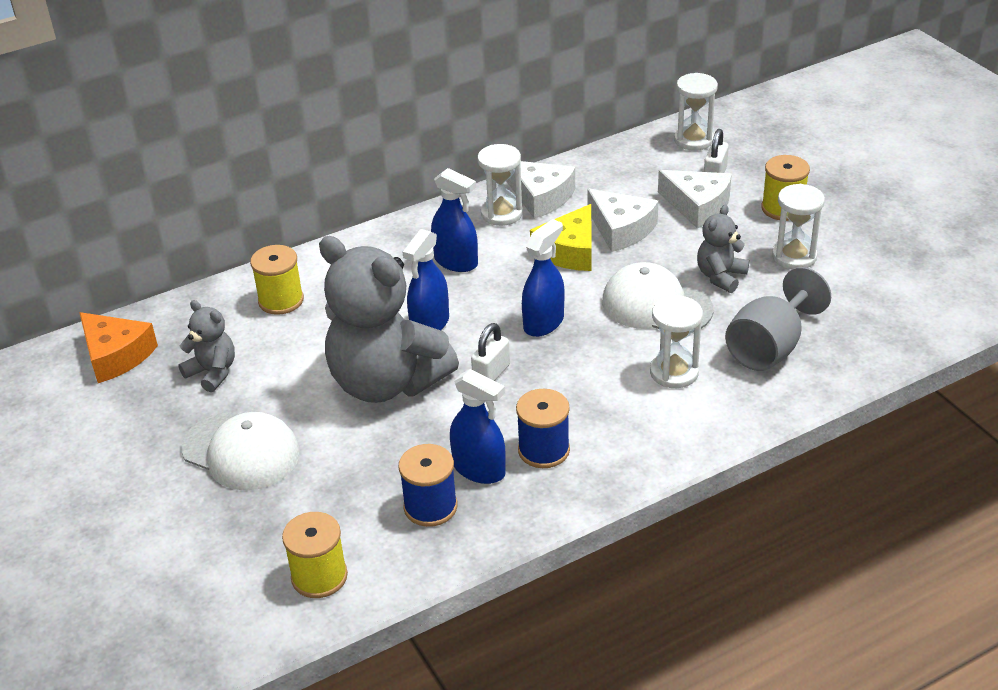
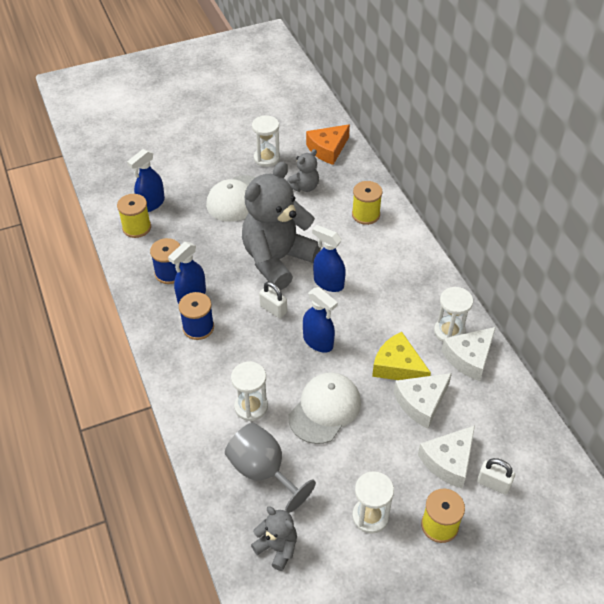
camera: 95 degrees right, 10 degrees up
(456, 262) = (393, 301): blue spray bottle -> blue spray bottle (151, 204)
(693, 140) = (552, 479): white hourglass -> white hourglass (266, 158)
(720, 276) = (352, 458): grey teddy bear -> grey teddy bear (277, 548)

